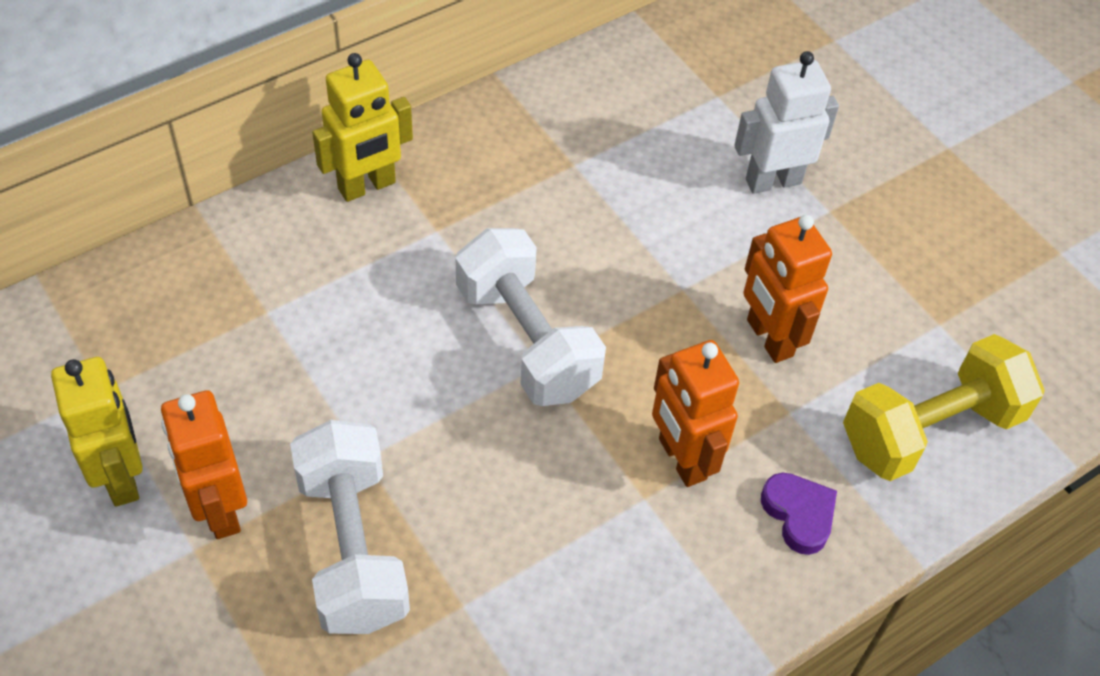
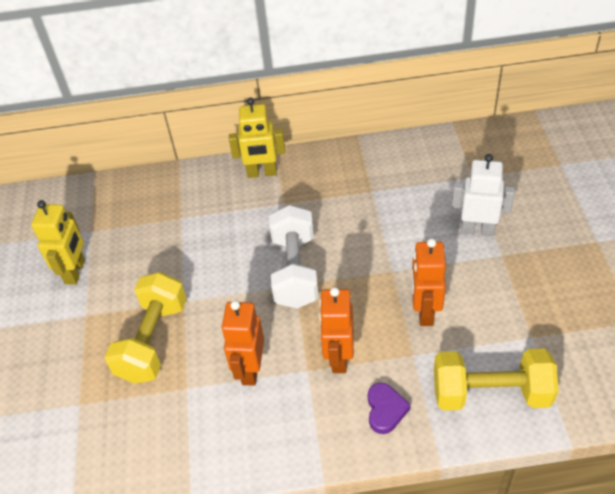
camera: 35 degrees right, 5 degrees down
(220, 509) = (106, 301): orange robot -> orange robot (250, 369)
(352, 547) = (153, 340): white dumbbell -> yellow dumbbell

